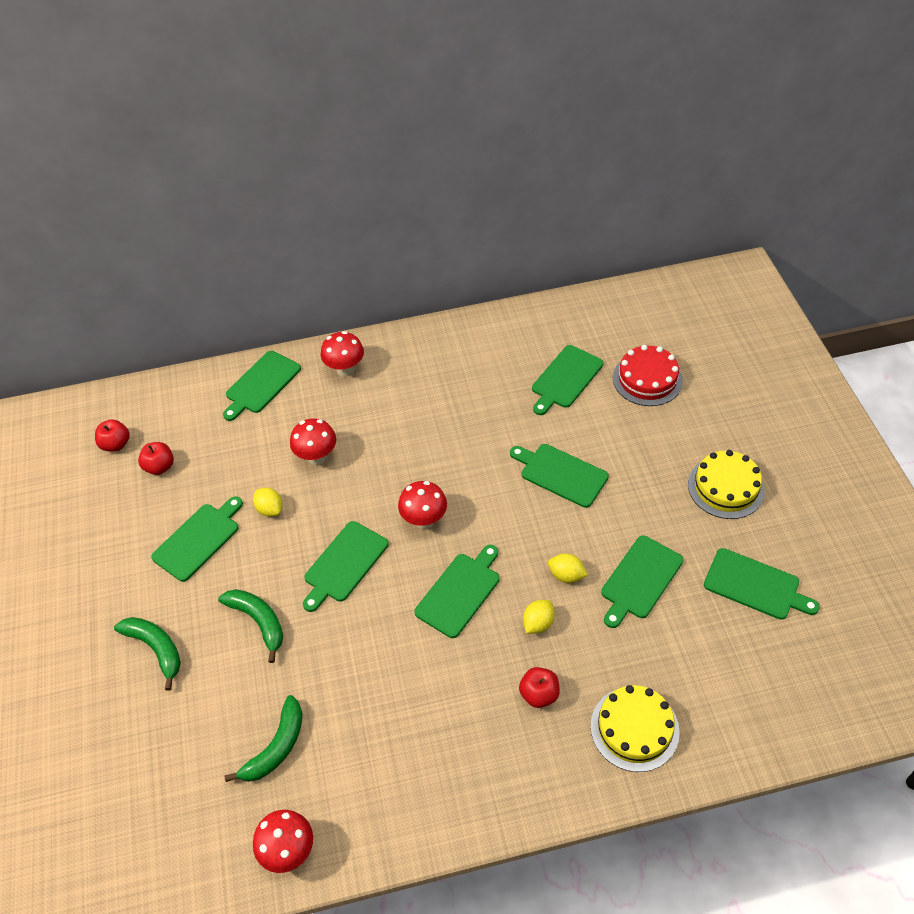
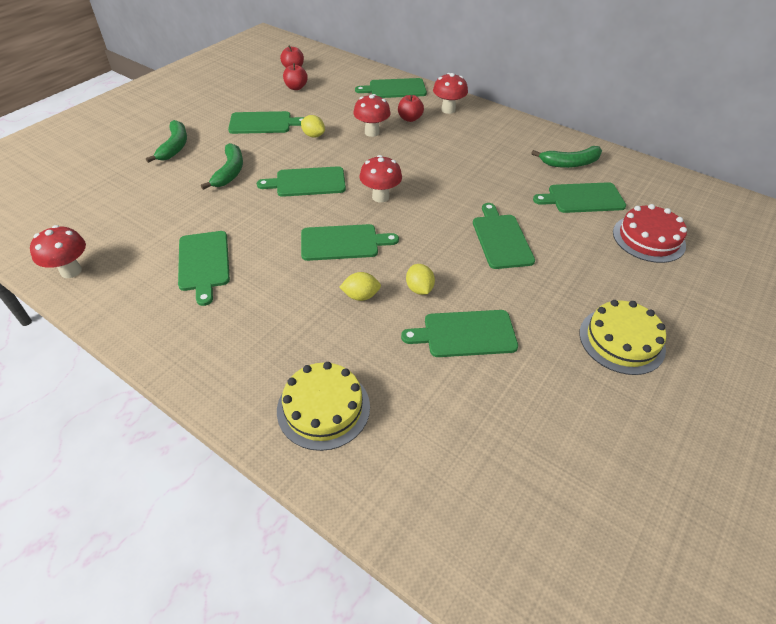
camera: 45 degrees right, 5 degrees down
(270, 509) = (313, 135): yellow lemon -> yellow lemon turned 60 degrees counterclockwise
(276, 747) = (145, 225): green banana -> green banana (570, 163)
(539, 694) = (300, 330): red apple -> red apple (410, 119)
(755, 585) = (553, 417): green cutting board -> green cutting board (204, 263)

